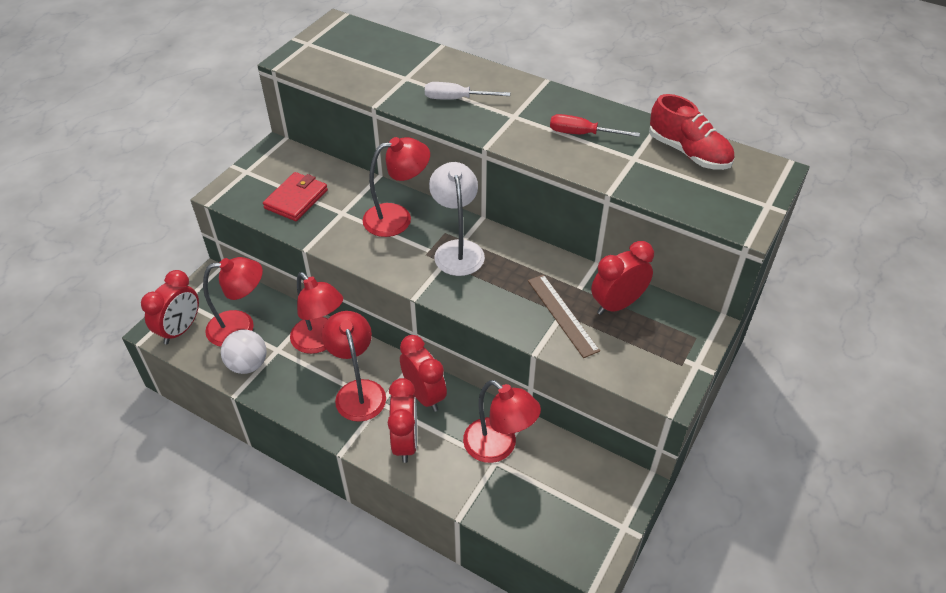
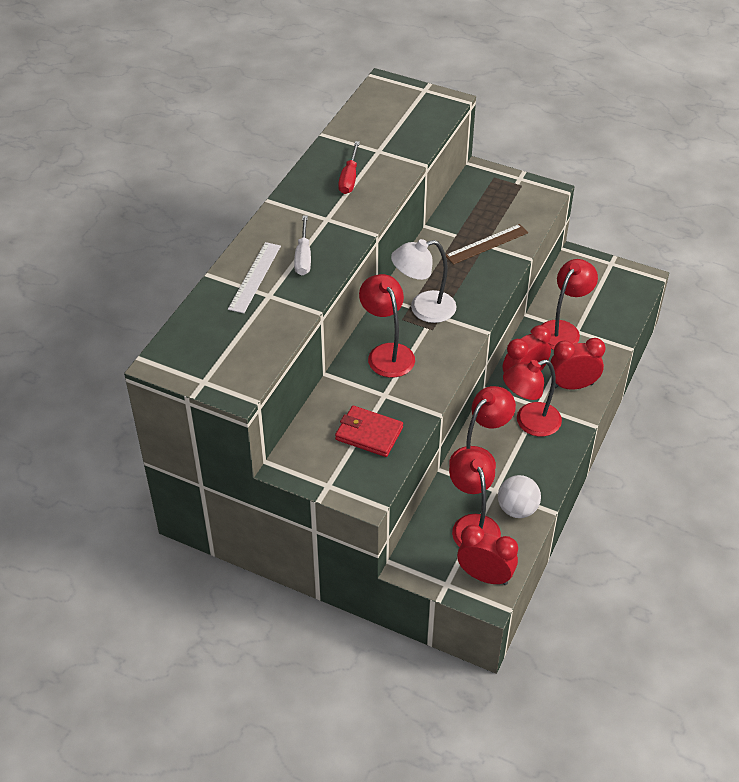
camera: 95 degrees left, 0 degrees up
(432, 70) = (255, 277): none -> white ruler
(617, 304) = (469, 215): red clock -> none
(688, 152) = (367, 122): red shoe -> none

